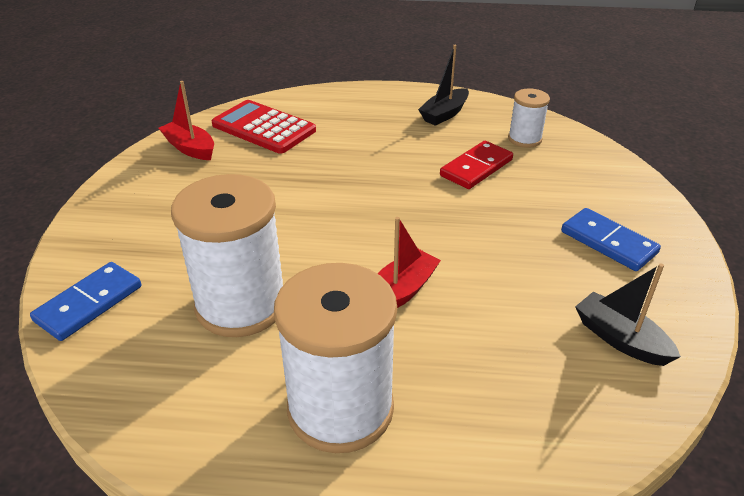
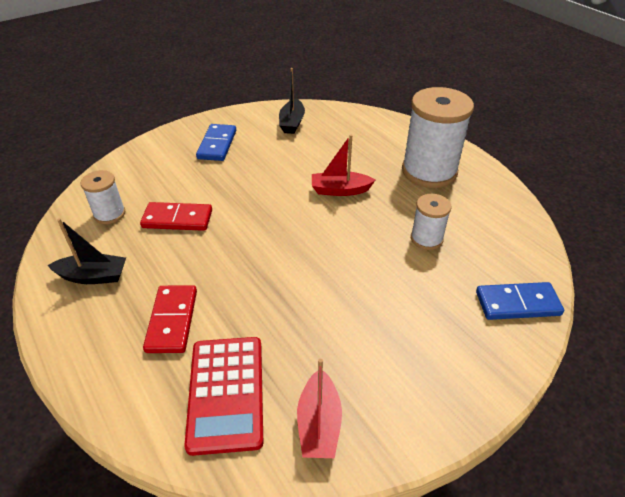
camera: 130 degrees left, 5 degrees up
(241, 305) = (426, 239): white spool -> white spool, size x0.51
(353, 129) = (172, 320): none -> red domino

